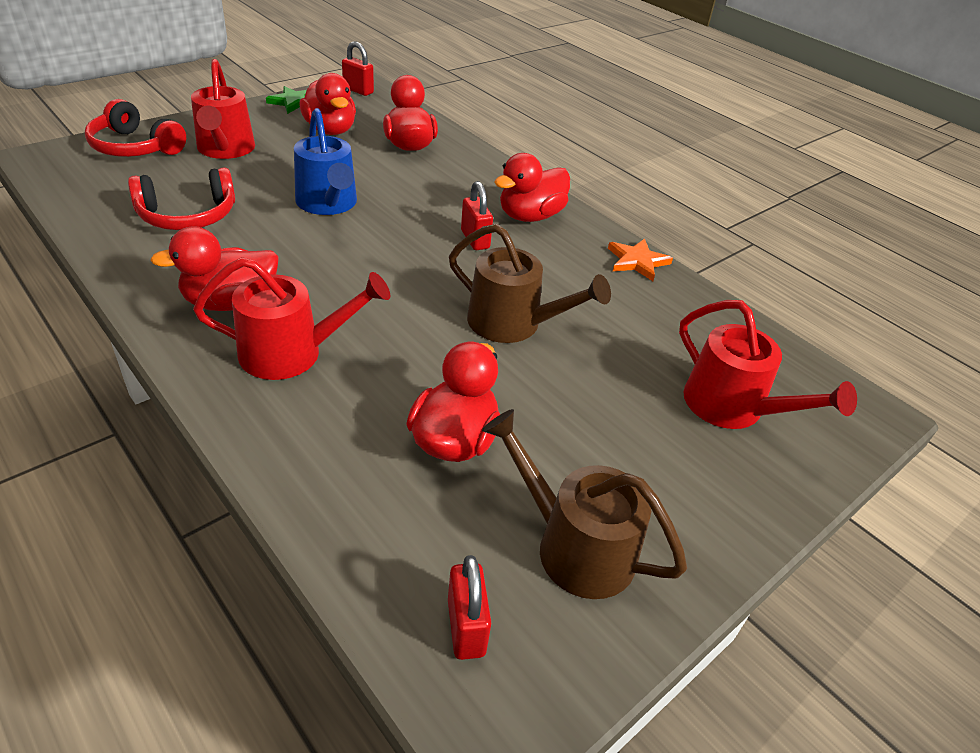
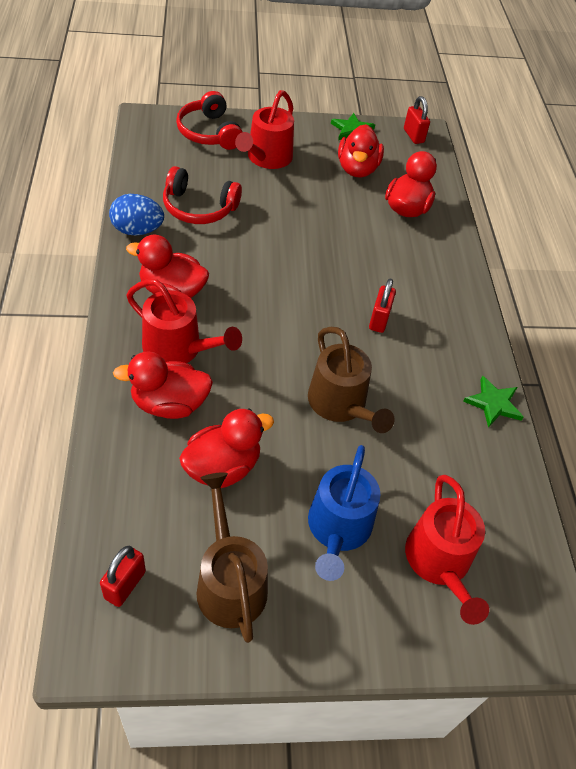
camera: 35 degrees right, 10 degrees up
(129, 262) = (137, 230): none -> blue egg
(328, 204) = (299, 238): blue watering can -> blue watering can (338, 529)
(530, 216) = (444, 319): red duck -> red duck (169, 404)
(637, 261) = (493, 403): orange star -> green star

